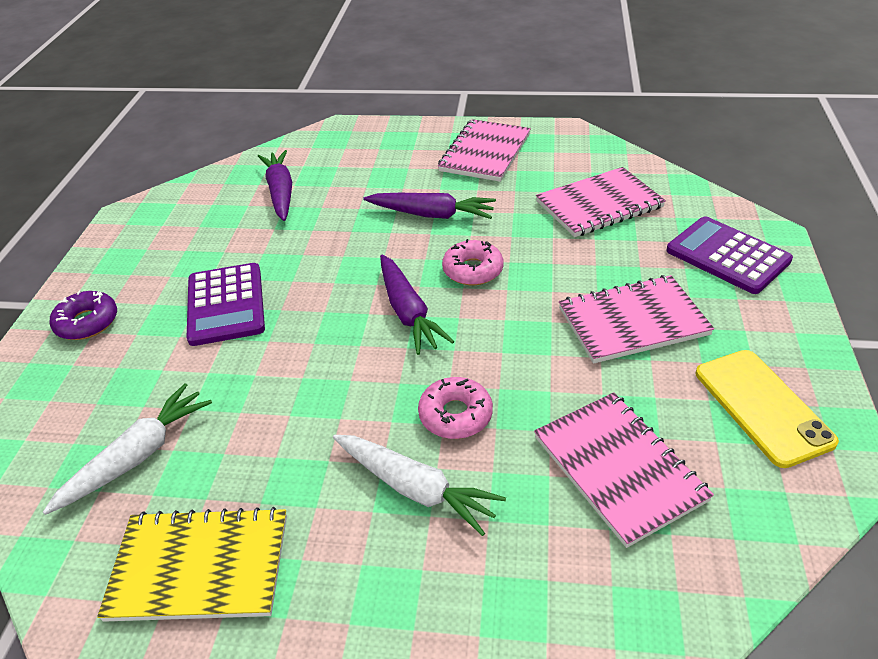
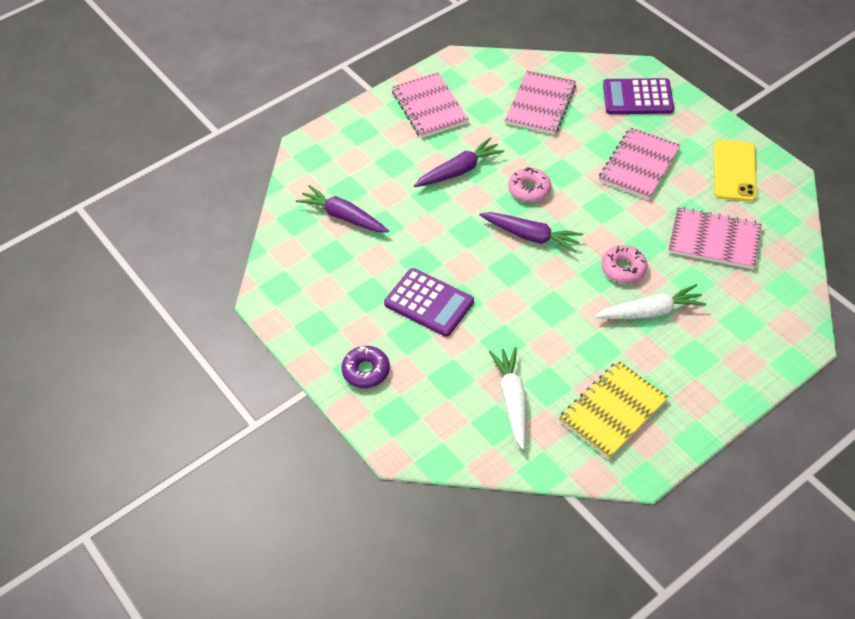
camera: 45 degrees left, 10 degrees up
(762, 407) = (734, 171): yellow phone -> yellow phone turned 75 degrees clockwise

